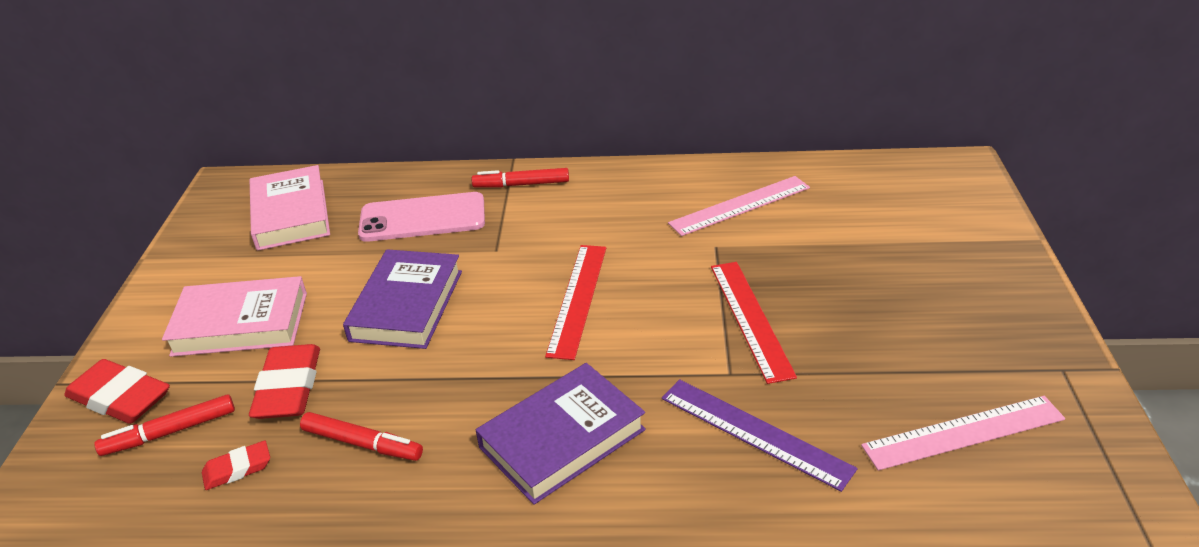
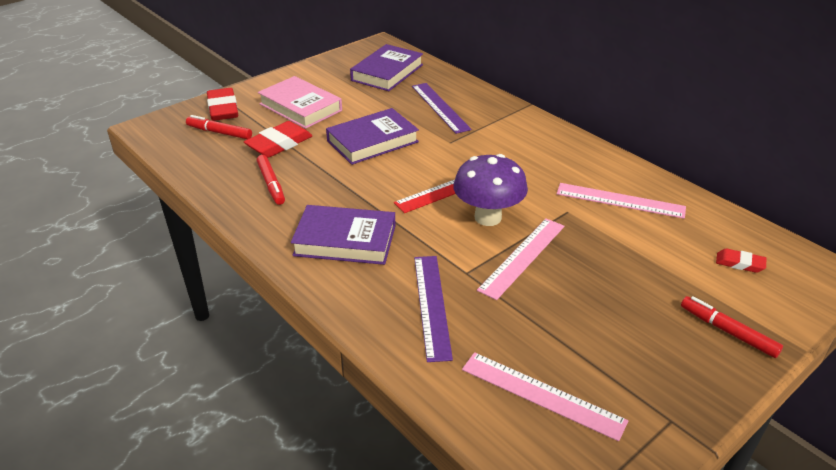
camera: 45 degrees right, 0 degrees up
(237, 469) = (219, 162): red eraser -> red eraser (739, 263)
(291, 214) = (387, 72): pink book -> purple book
(422, 218) = (440, 107): pink phone -> purple ruler
(521, 184) = (513, 119): red marker -> red marker (728, 331)
(660, 303) = (488, 217): none -> purple mushroom
(751, 319) = (523, 257): red ruler -> pink ruler

